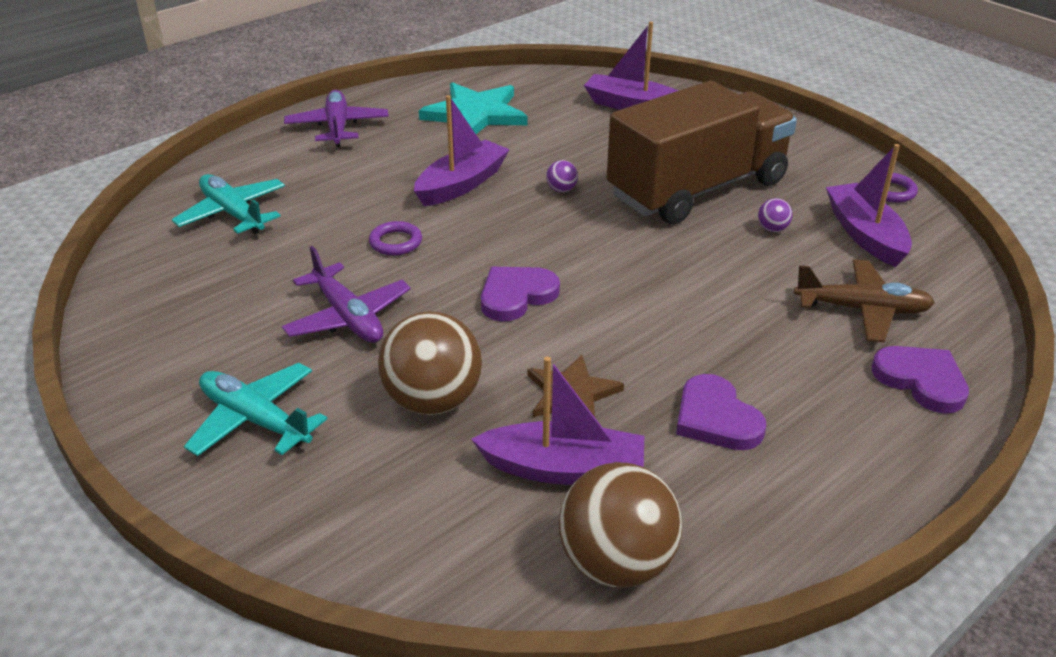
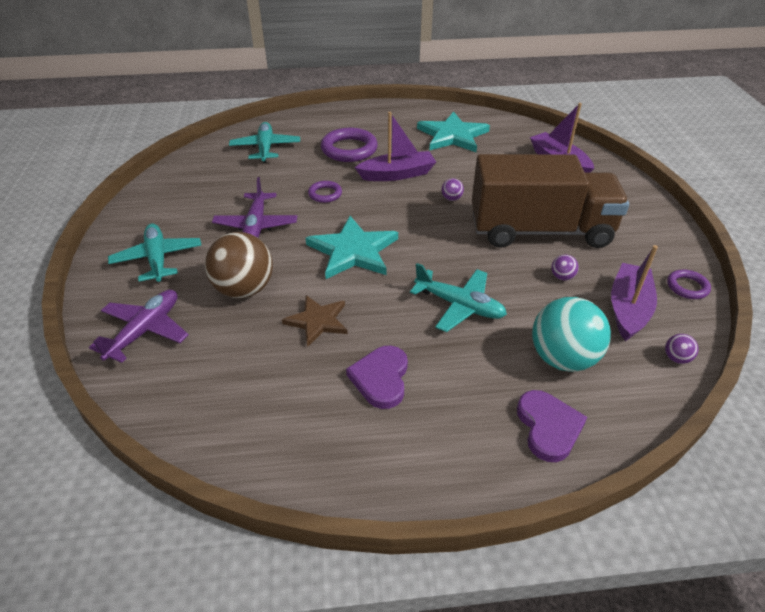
camera: 35 degrees right, 5 degrees up
(338, 127) = (368, 119): purple plane -> purple plane (145, 331)
(359, 175) = (349, 149): none -> purple ring
(516, 296) = (353, 251): purple heart -> turquoise star
(563, 469) = (264, 361): purple boat -> none
(616, 563) = (228, 429): brown ball -> none
(707, 304) = (459, 306): none -> turquoise plane
(862, 310) = (562, 358): brown plane -> turquoise ball
(952, 263) = (676, 358): none -> purple ball

